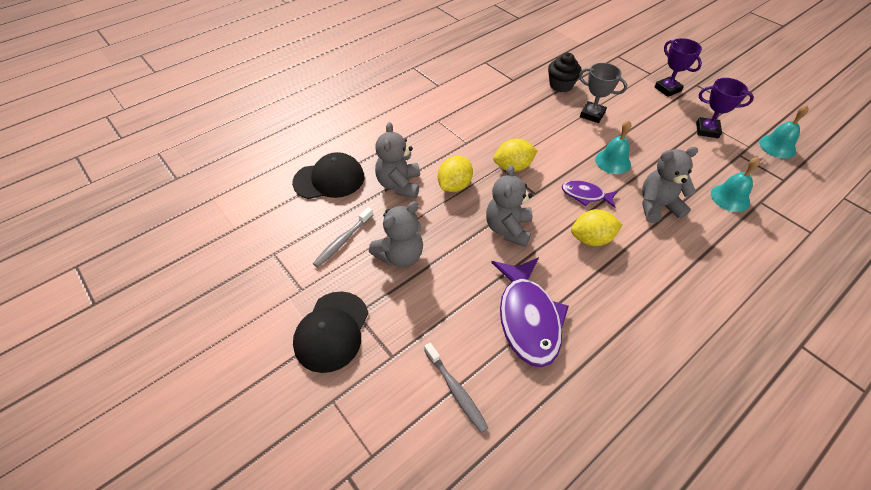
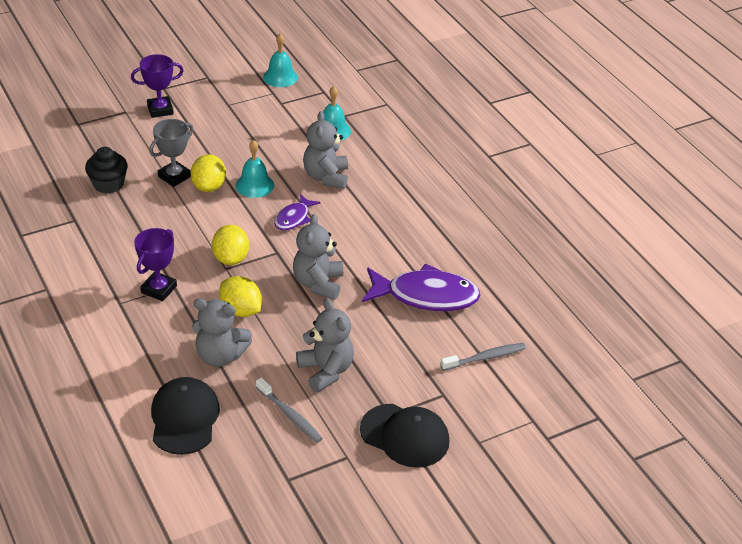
camera: 80 degrees left, 10 degrees down
(508, 229) = (318, 283): grey teddy bear -> grey teddy bear turned 75 degrees clockwise
(591, 239) = (351, 231): yellow lemon -> yellow lemon (209, 186)
(707, 130) = (238, 109): purple trophy -> purple trophy (159, 289)

